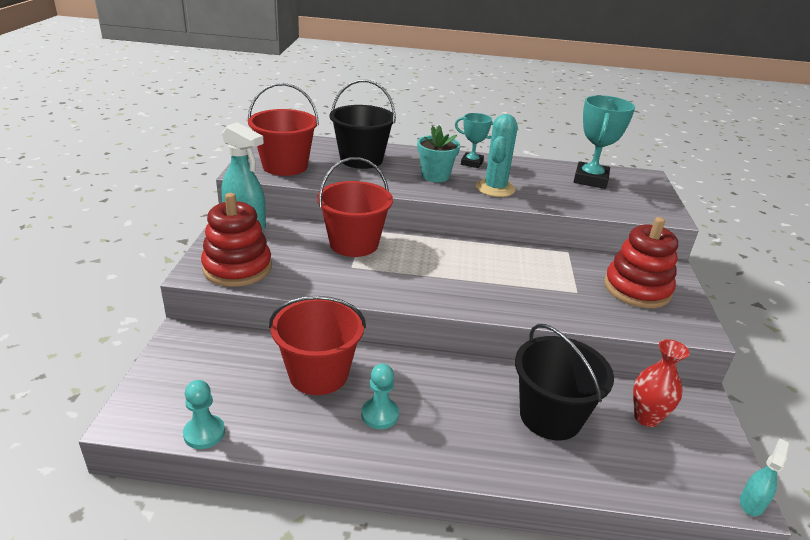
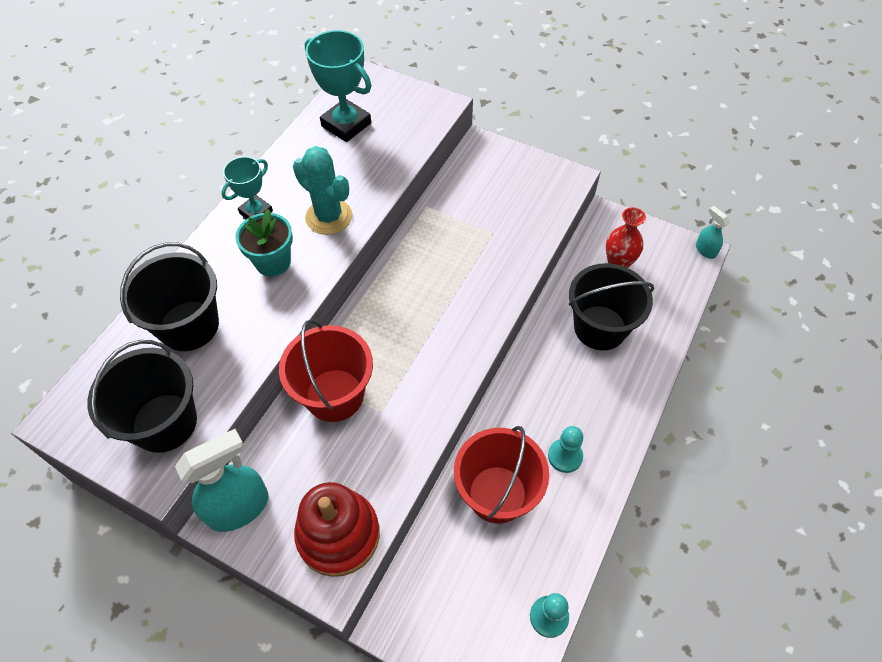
camera: 65 degrees left, 25 degrees up
(285, 166) = (164, 423): red bucket -> black bucket
(637, 289) = (503, 186): red stacking toy -> none

